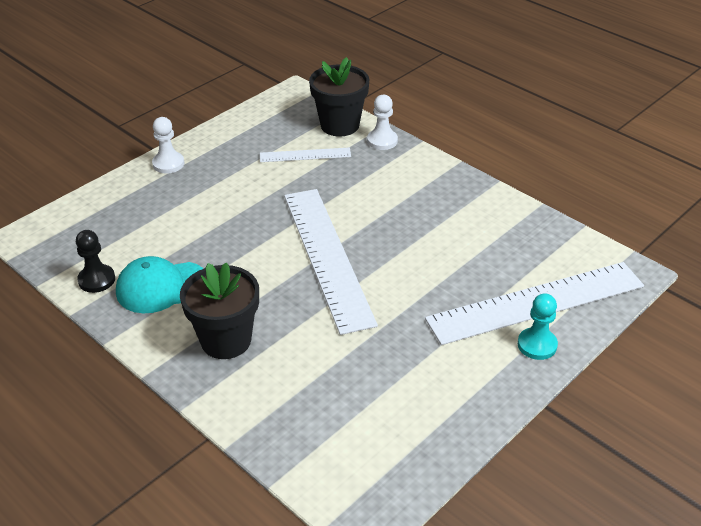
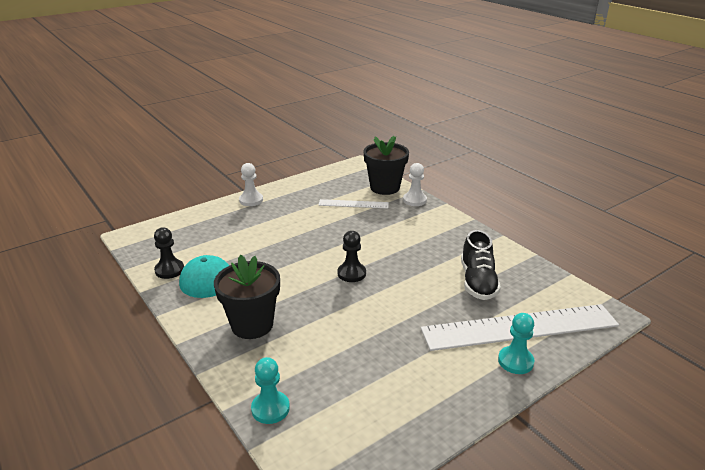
camera: 10 degrees right, 10 degrees down
(279, 438) = (270, 408): none -> turquoise pawn
(327, 256) = (351, 273): white ruler -> black pawn
(480, 249) = (477, 282): none -> black shoe

